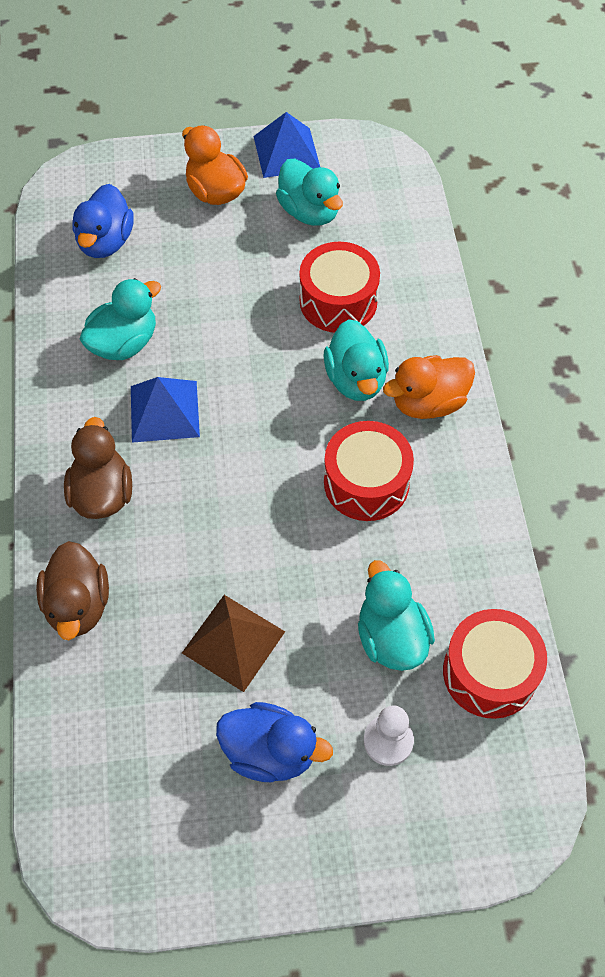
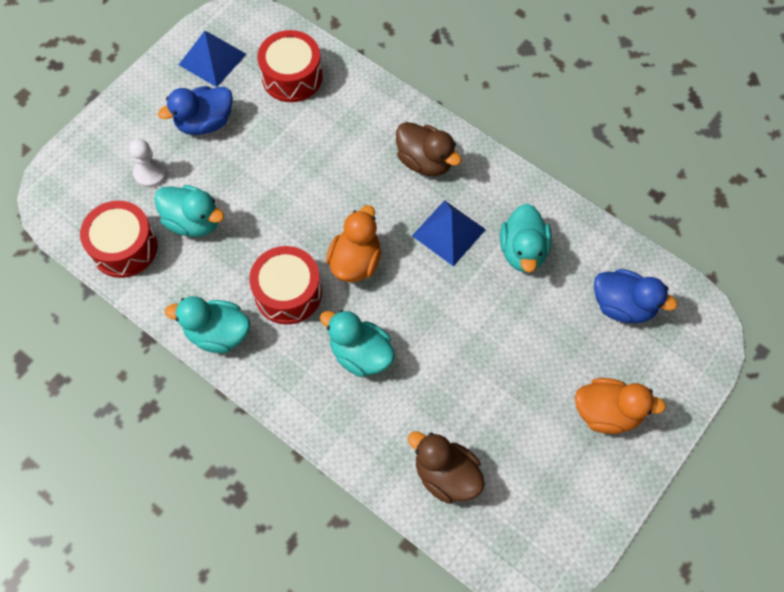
camera: 135 degrees right, 5 degrees up
(78, 605) = (370, 104): brown duck -> brown duck (446, 475)
(105, 242) = (623, 306): blue duck -> blue duck turned 150 degrees clockwise
(233, 642) = (274, 152): brown pyramid -> none
(286, 152) = (603, 498): blue pyramid -> blue pyramid (212, 59)
(309, 212) = (527, 458): turquoise duck -> turquoise duck (217, 333)
(338, 301) = (430, 401): red drum -> red drum (292, 77)
(428, 402) = (300, 379): orange duck -> orange duck (355, 261)

